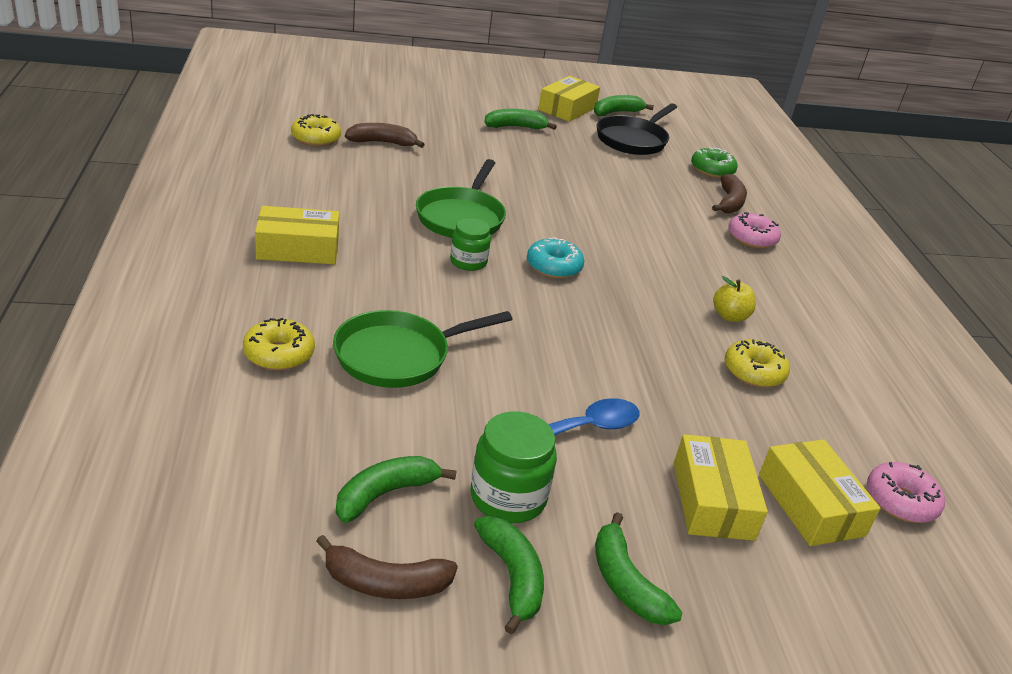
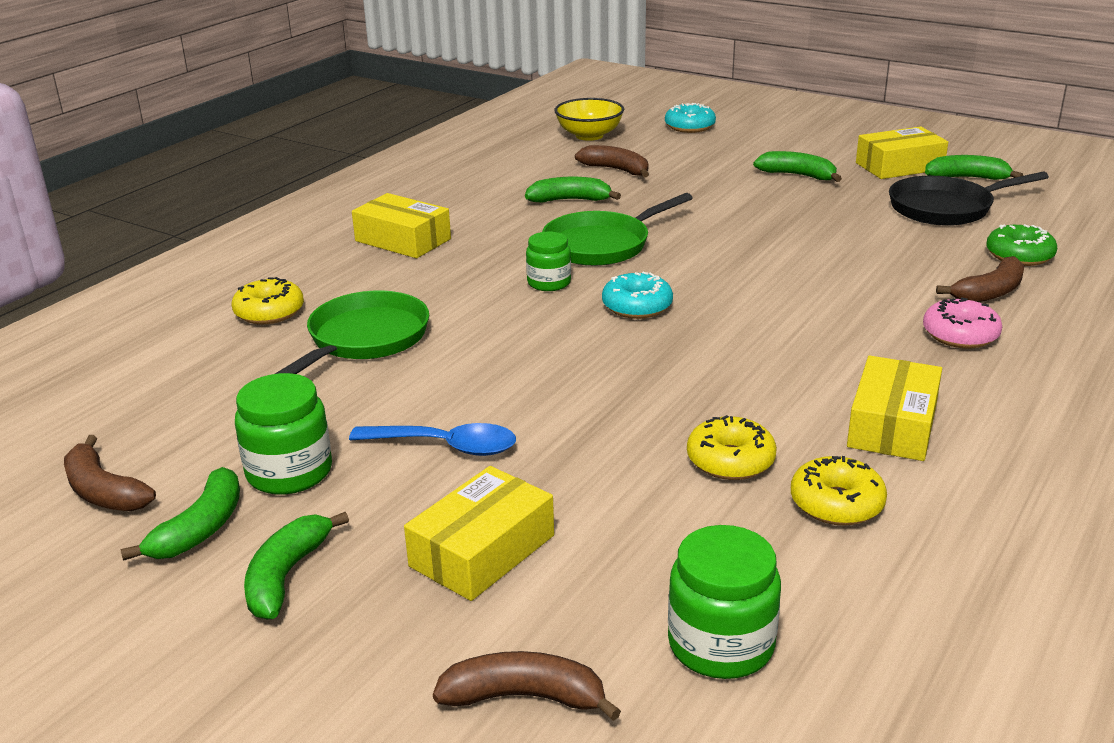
camera: 45 degrees right, 5 degrees down
(316, 138) = (552, 158): yellow donut -> yellow donut (836, 504)
(317, 111) = (589, 135): none -> yellow bowl
(385, 494) = (197, 433): green banana -> green banana (570, 200)
(386, 91) = (689, 127): none -> turquoise donut
(399, 356) = (364, 339): green pan -> green pan turned 105 degrees clockwise
(730, 316) = (789, 401): yellow apple -> none
(810, 505) = (591, 600): yellow box -> yellow box (892, 425)
(863, 589) = (524, 697): none -> brown banana
(900, 501) = (721, 645): pink donut -> green jar

